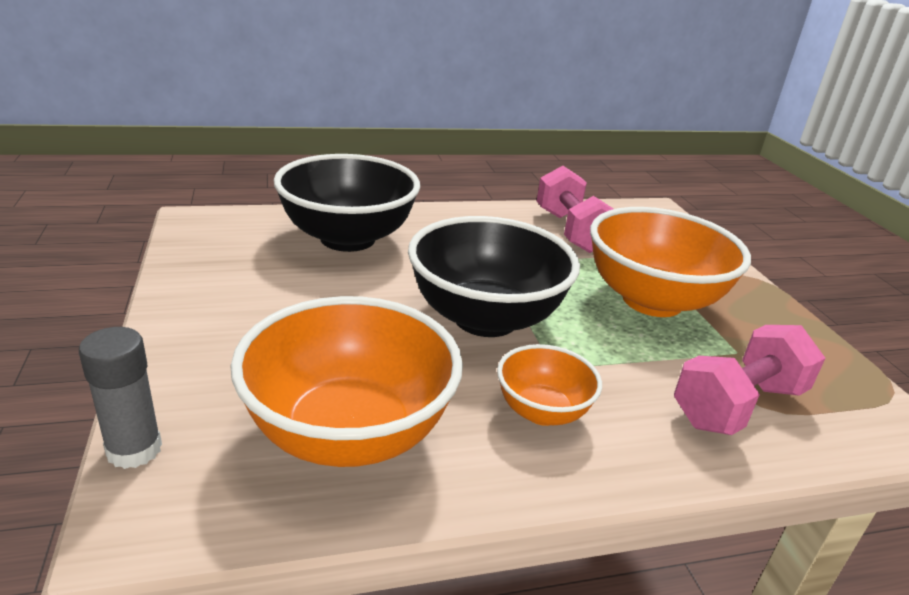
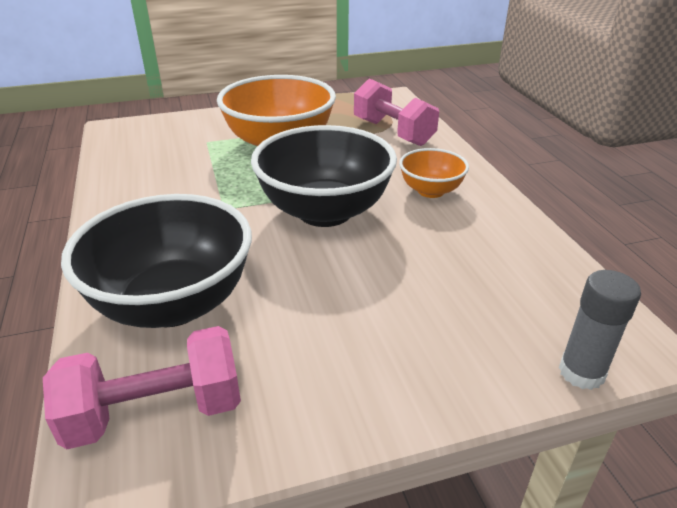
camera: 90 degrees left, 5 degrees up
(349, 433) = (496, 264): orange bowl -> none
(571, 231) = (159, 169): pink dumbbell -> pink dumbbell (155, 412)

